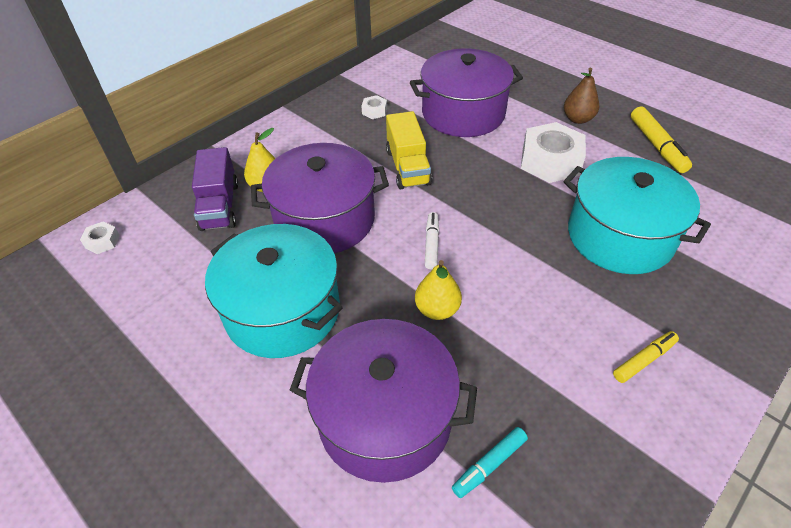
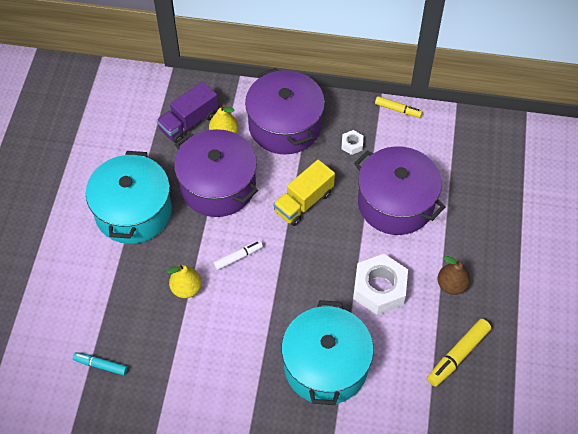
camera: 55 degrees right, 10 degrees up
(102, 241) = (121, 88): white nut -> none
(385, 417) = (98, 303): purple pot -> purple pot (285, 125)
(644, 360) = (220, 417): yellow marker -> yellow marker (398, 110)

